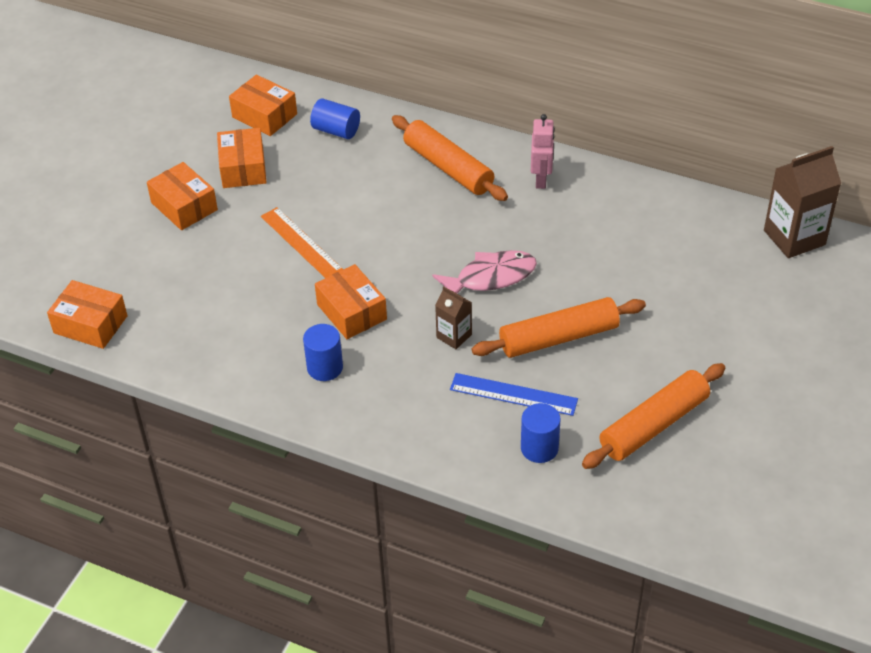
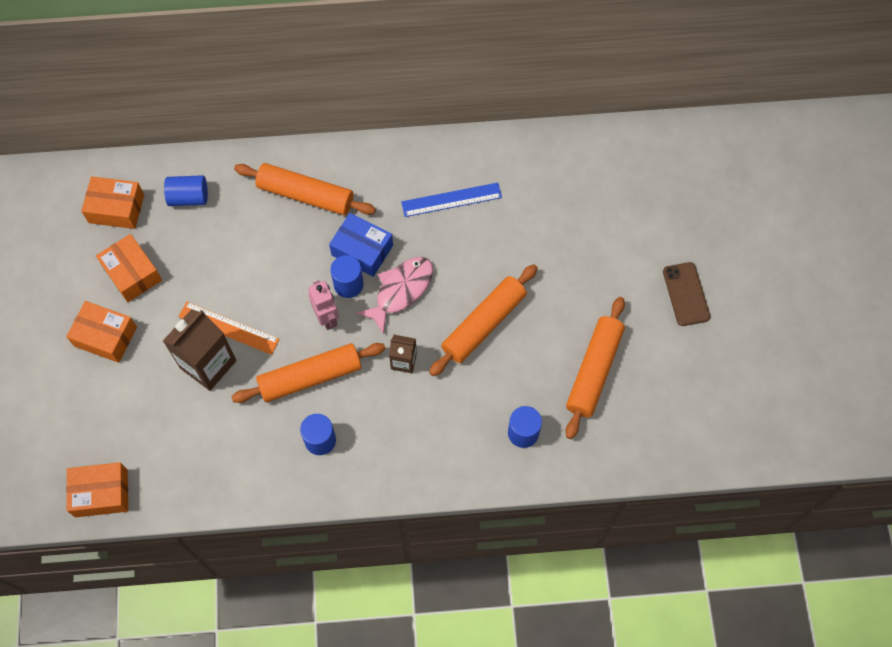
camera: 30 degrees left, 20 degrees up
(351, 312) = (310, 377): orange box -> orange rolling pin
(441, 252) = (348, 284): none -> blue cylinder
(474, 230) = (362, 250): none -> blue box
(513, 394) = (478, 394): blue ruler -> blue ruler (451, 200)
(541, 179) = (388, 174): pink robot -> pink robot (327, 318)
(794, 237) = (608, 145): brown carton -> brown carton (208, 364)
(804, 398) = (686, 294): none -> brown phone

